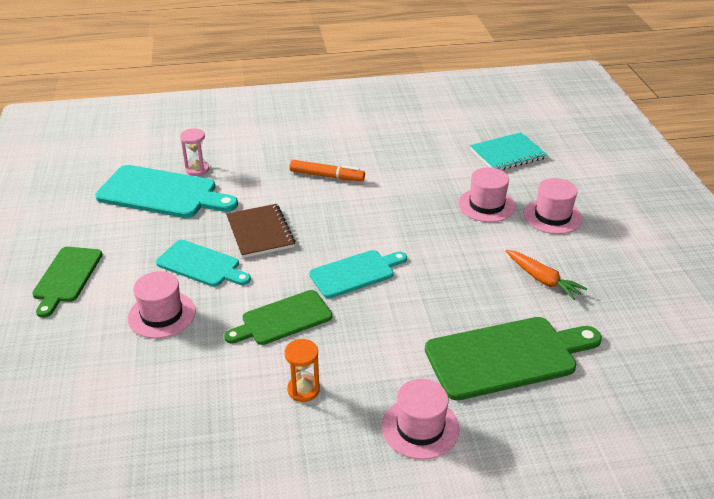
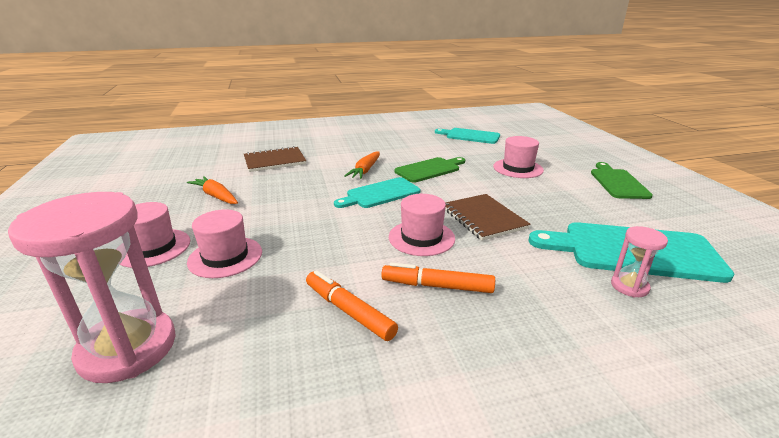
camera: 175 degrees right, 10 degrees down
(201, 265) = (517, 193): turquoise cutting board -> turquoise cutting board (470, 136)
(303, 389) = (403, 147): orange hourglass -> none
(371, 322) = (365, 170): none -> orange carrot
(387, 165) = (349, 311): none -> orange marker
(420, 427) = (337, 140): pink hat -> pink hat (421, 238)
(506, 356) = (274, 161): green cutting board -> brown notebook
(507, 154) = (128, 348): turquoise notebook -> pink hourglass

